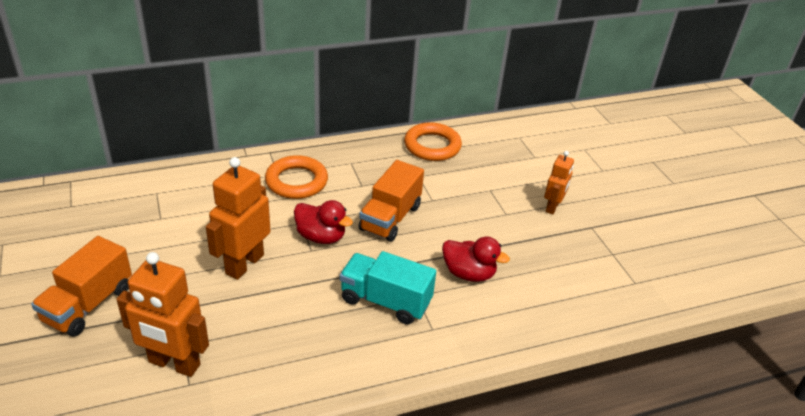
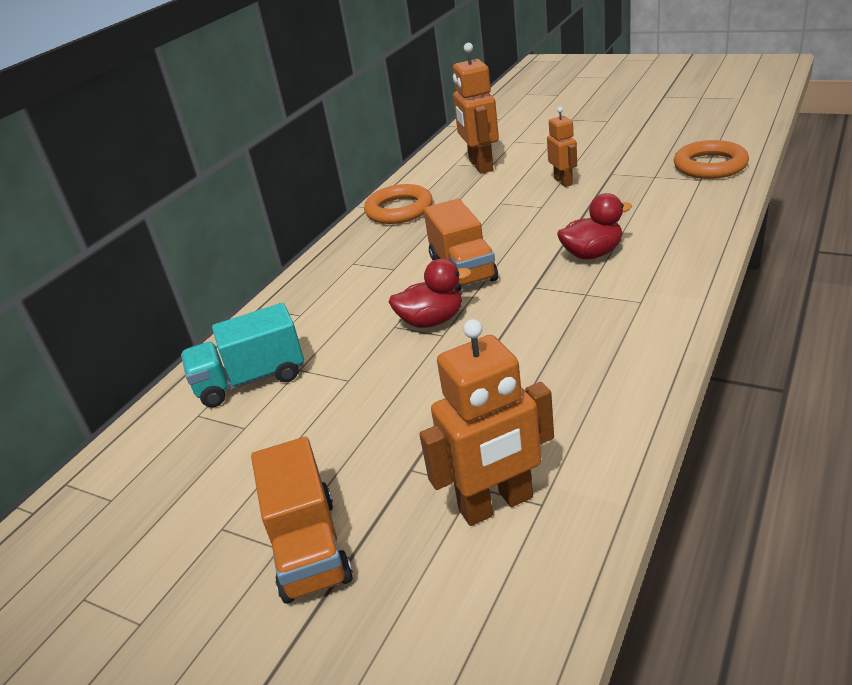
camera: 35 degrees left, 5 degrees down
(244, 264) = (404, 389): orange robot -> orange robot (480, 165)
(296, 181) = (329, 306): orange ring -> orange ring (710, 166)
(385, 301) = (572, 315): turquoise truck -> turquoise truck (251, 380)

